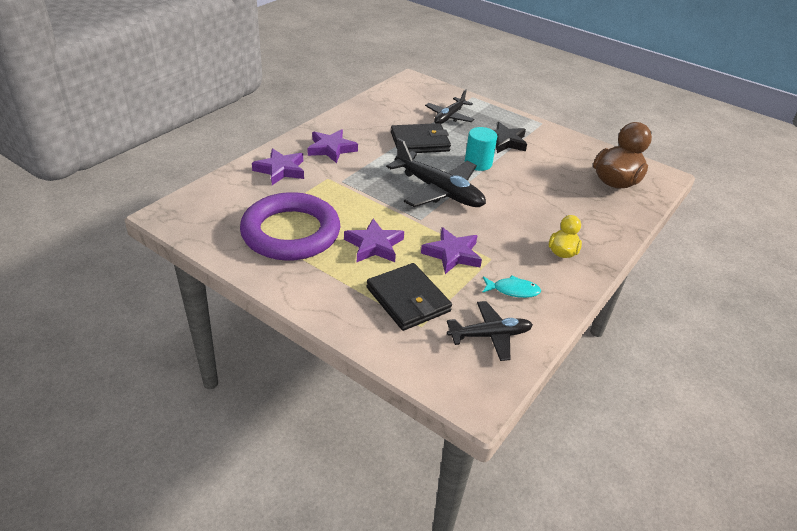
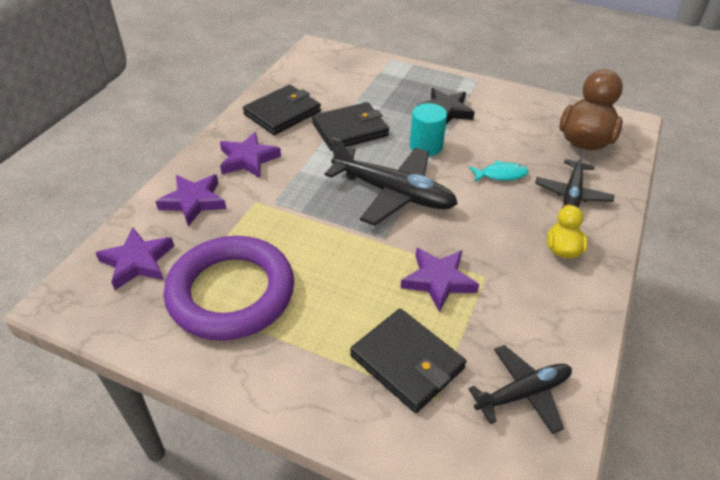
camera: 10 degrees left, 5 degrees up
(369, 121) = (282, 113): none -> black wallet
(374, 245) = (341, 289): purple star -> purple star (137, 262)
(449, 117) = (373, 90): black plane -> black plane (572, 194)
(513, 290) = (526, 318): turquoise fish -> turquoise fish (501, 175)

